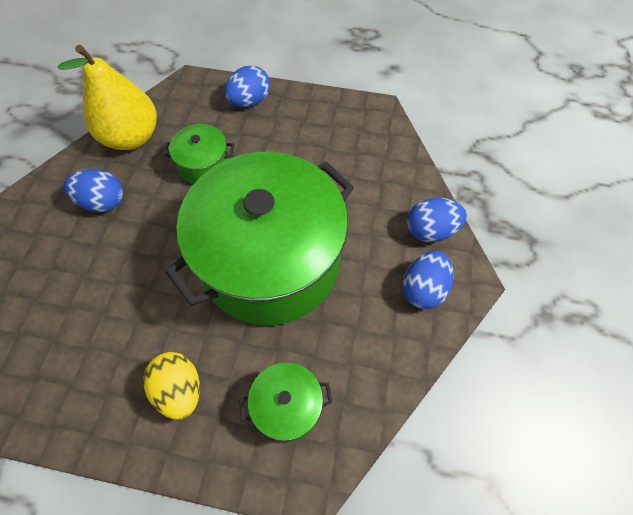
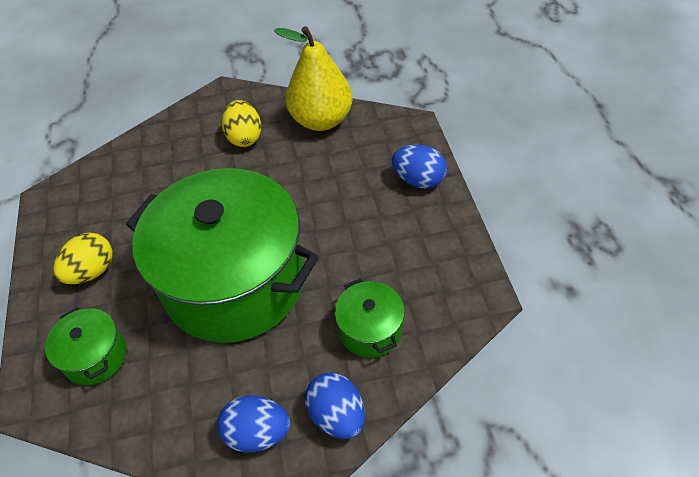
camera: 70 degrees right, 10 degrees down
(103, 202) = (244, 137): blue egg -> yellow egg
(204, 166) = (317, 184): green pot -> green pot (370, 330)

